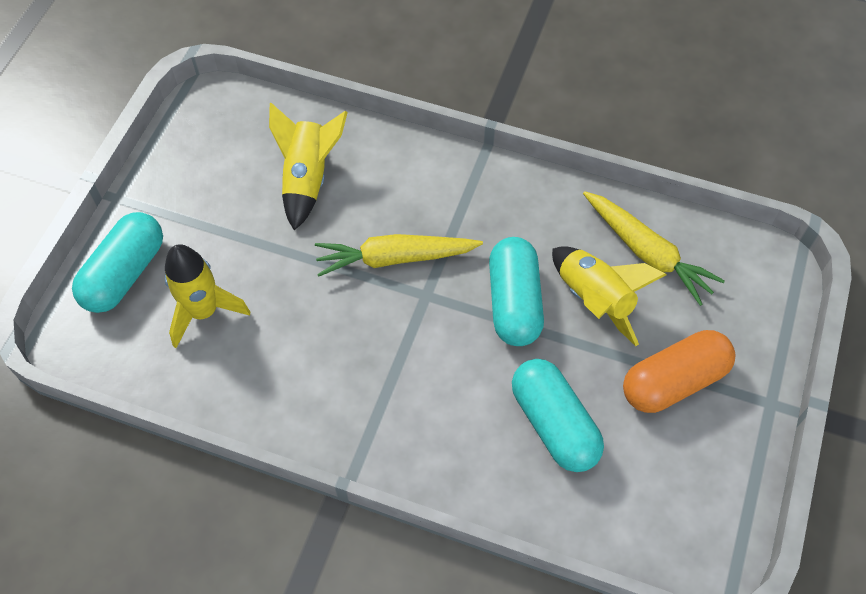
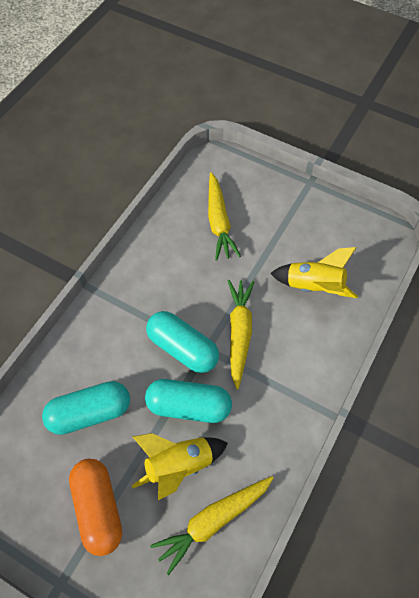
camera: 100 degrees right, 0 degrees up
(125, 273) = (253, 184): turquoise capsule -> turquoise capsule (183, 348)
(204, 312) = (219, 222): yellow rocket -> yellow carrot

